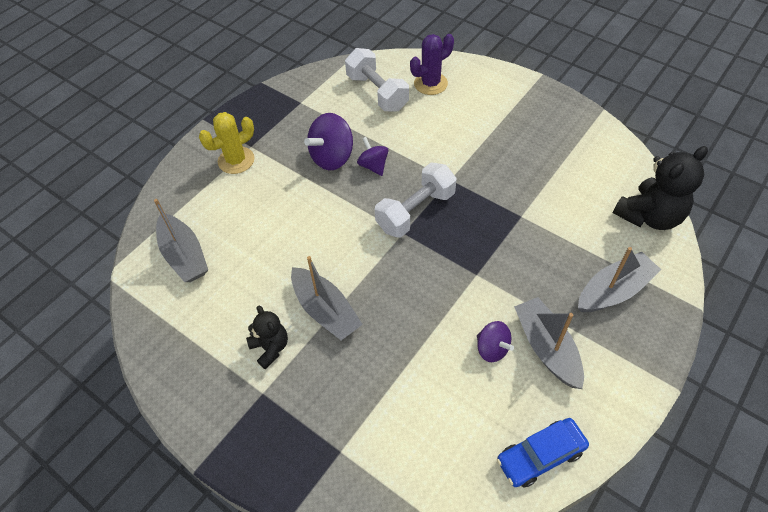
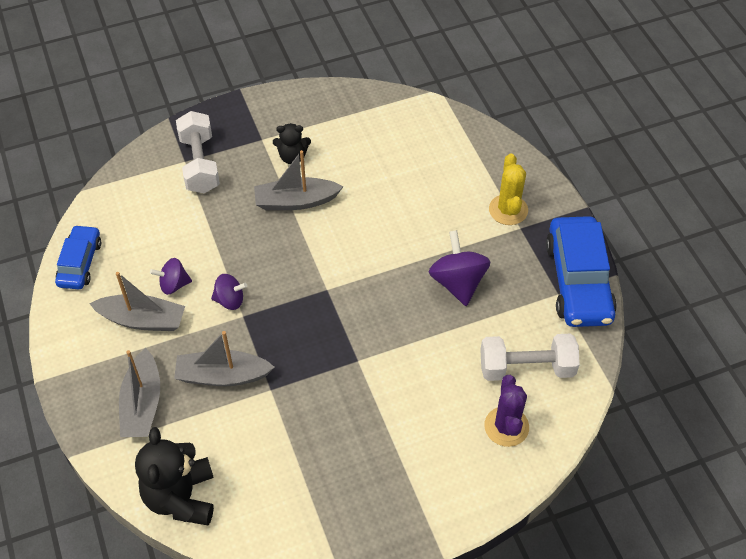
camera: 120 degrees right, 0 degrees up
(184, 255) = (421, 138): grey boat -> grey boat (222, 376)
(281, 97) = (578, 281): none -> blue car
(373, 166) = (422, 309): purple spinning top -> purple spinning top (230, 300)
(415, 211) = (342, 311): white dumbbell -> white dumbbell (200, 164)

